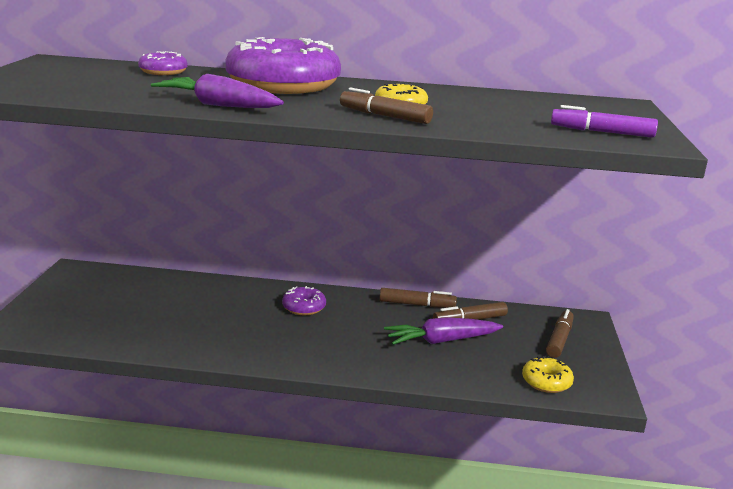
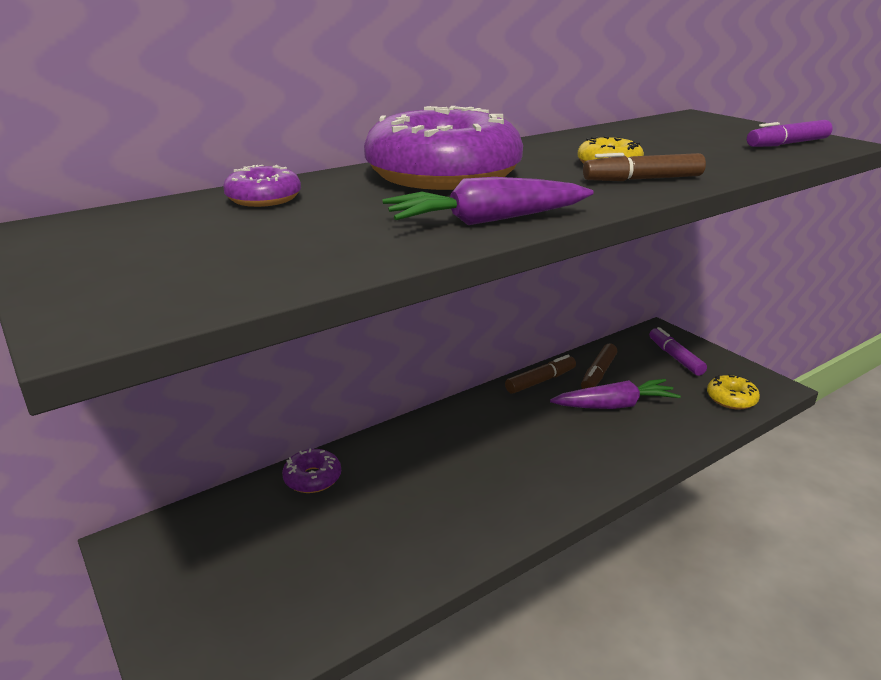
camera: 40 degrees left, 5 degrees up
(304, 307) = (463, 438): purple donut -> purple donut (312, 478)
(441, 341) = (615, 405): purple carrot -> purple carrot turned 135 degrees counterclockwise
(559, 340) = (675, 357): brown marker -> purple marker

